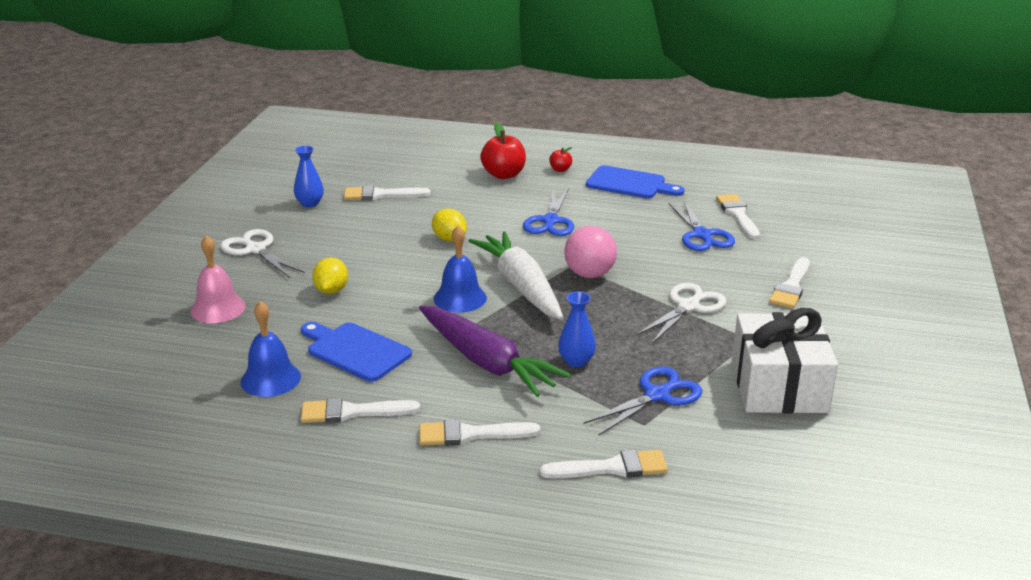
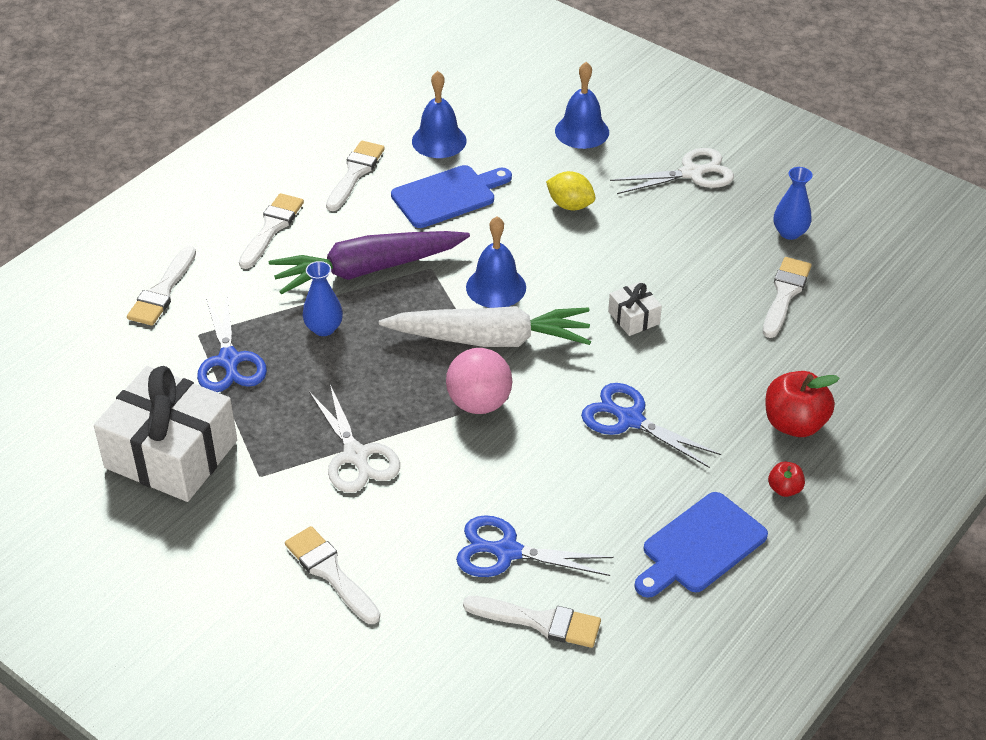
camera: 115 degrees right, 15 degrees up
(218, 308) = (582, 131): pink bell -> blue bell
(449, 239) = (633, 318): yellow lemon -> white gift

